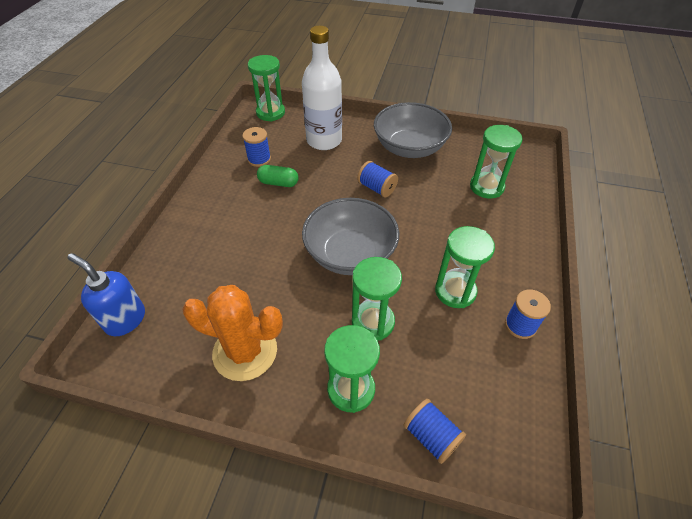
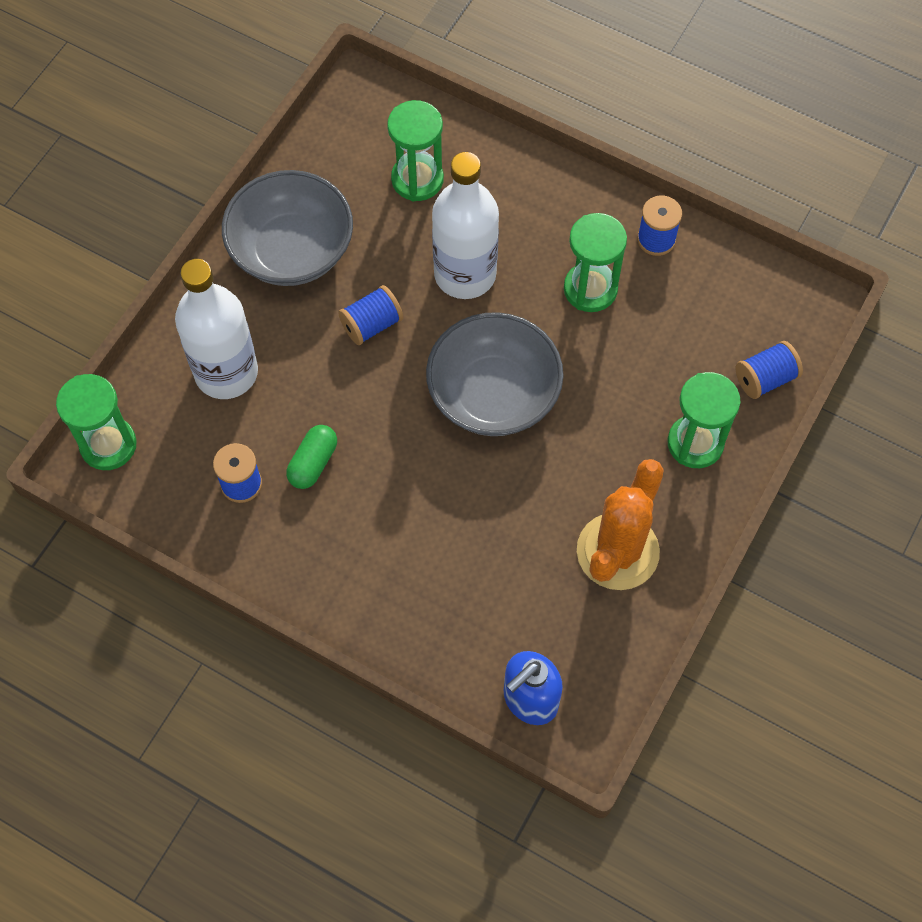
camera: 75 degrees left, 15 degrees up
(373, 322) = (611, 396): green hourglass -> none
(432, 222) = (465, 274): none -> white bottle

